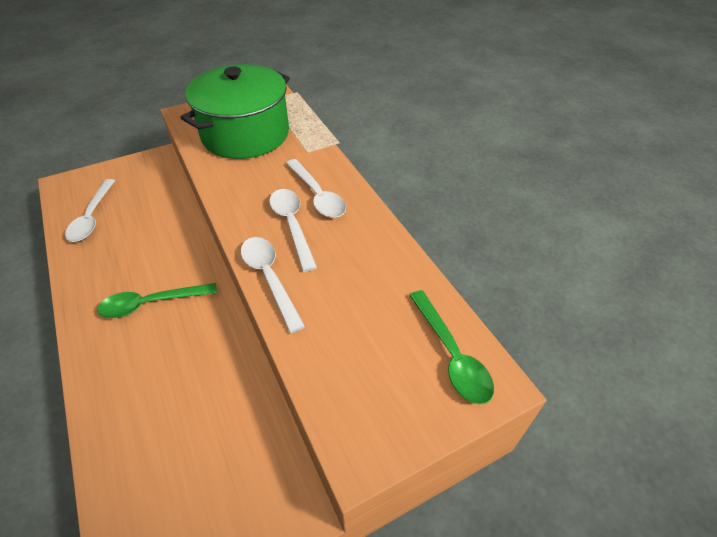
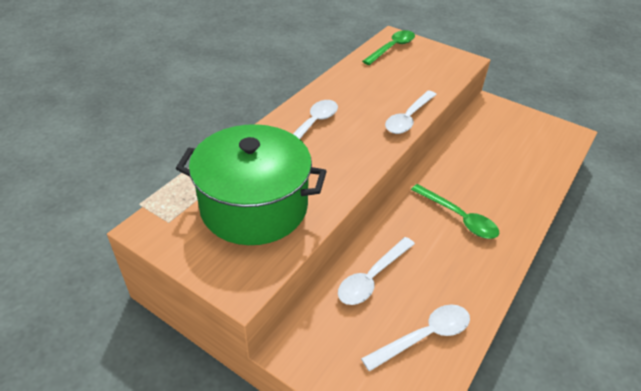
camera: 120 degrees left, 5 degrees down
(292, 225) = (354, 126): white spoon -> white spoon (372, 277)

